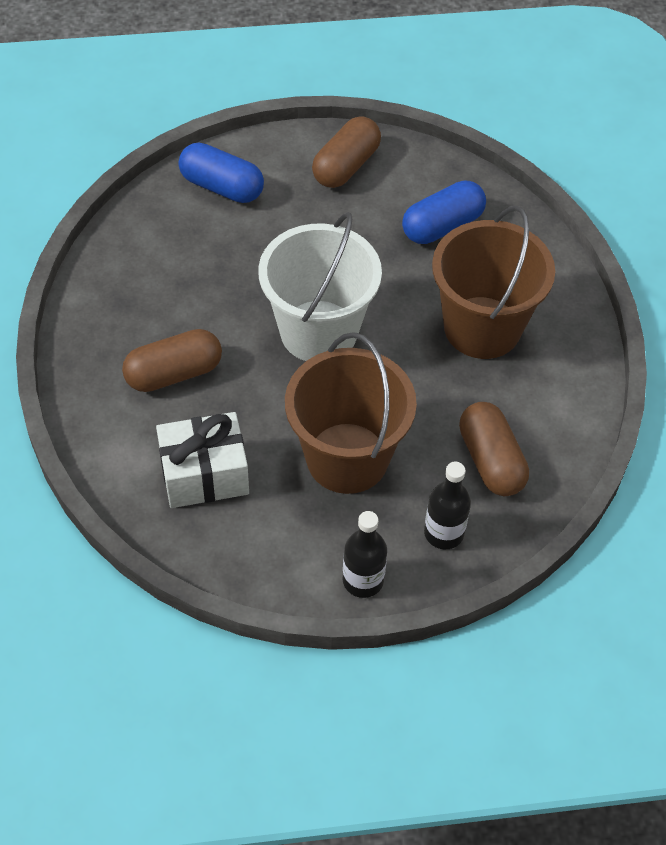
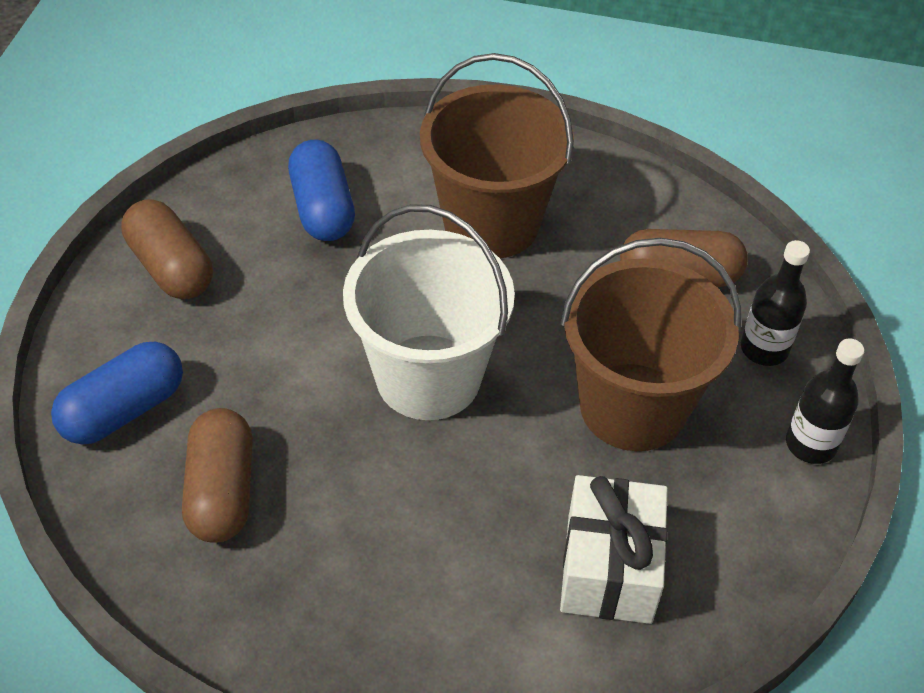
camera: 70 degrees left, 5 degrees down
(174, 373) = (427, 559): brown capsule -> brown capsule (221, 491)

